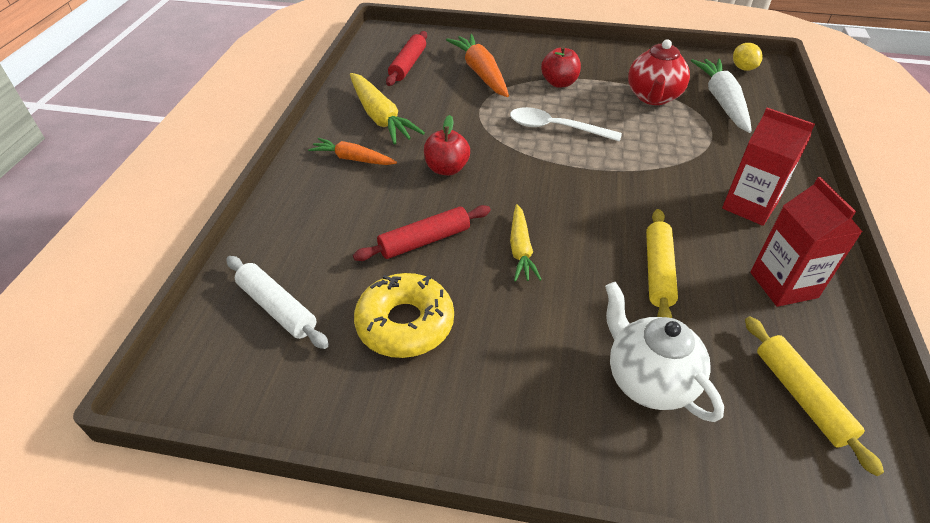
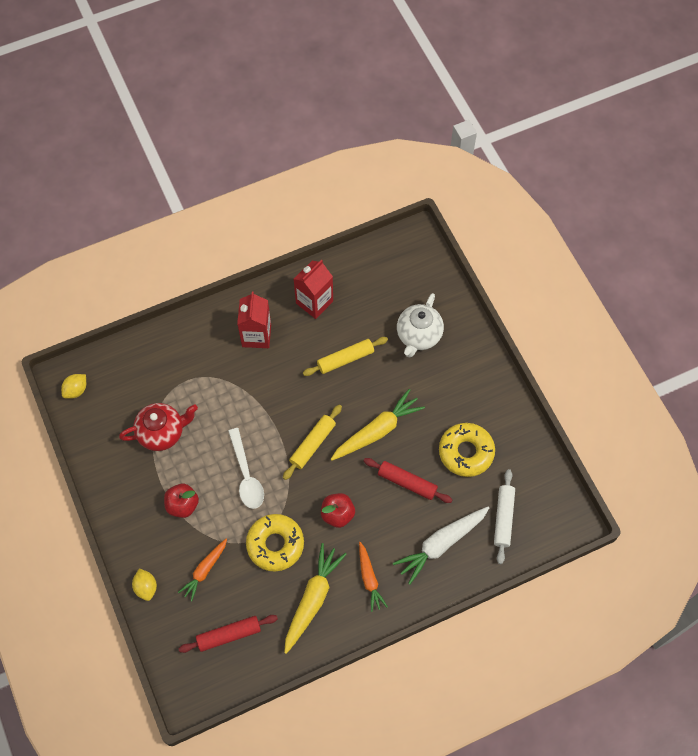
camera: 125 degrees left, 20 degrees up
(460, 117) = (275, 544): none -> yellow donut
(480, 73) = (204, 570): orange carrot -> orange carrot, size x0.62
(499, 43) = (146, 587): none -> yellow lemon
(521, 249) = (377, 430): yellow carrot -> yellow carrot, size x1.60
(721, 101) = (139, 388): white carrot -> white carrot (441, 544)
(801, 396) = (383, 278): yellow rolling pin -> yellow rolling pin (312, 444)

